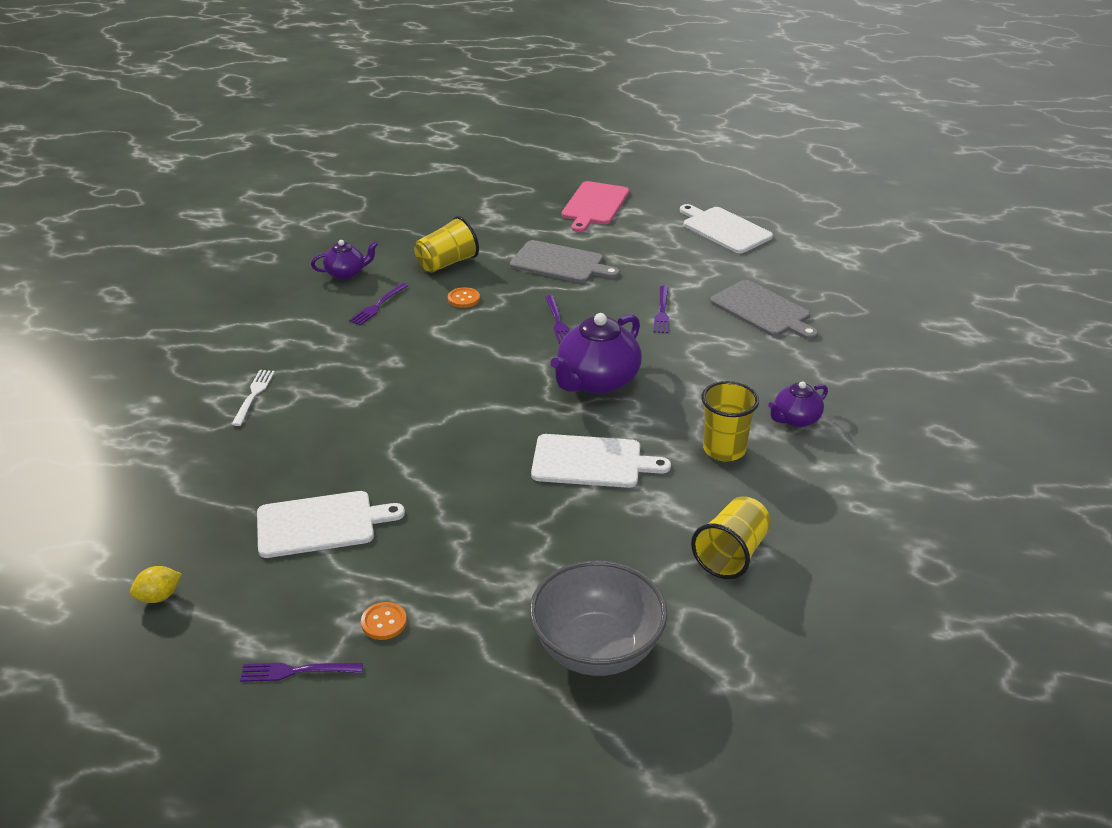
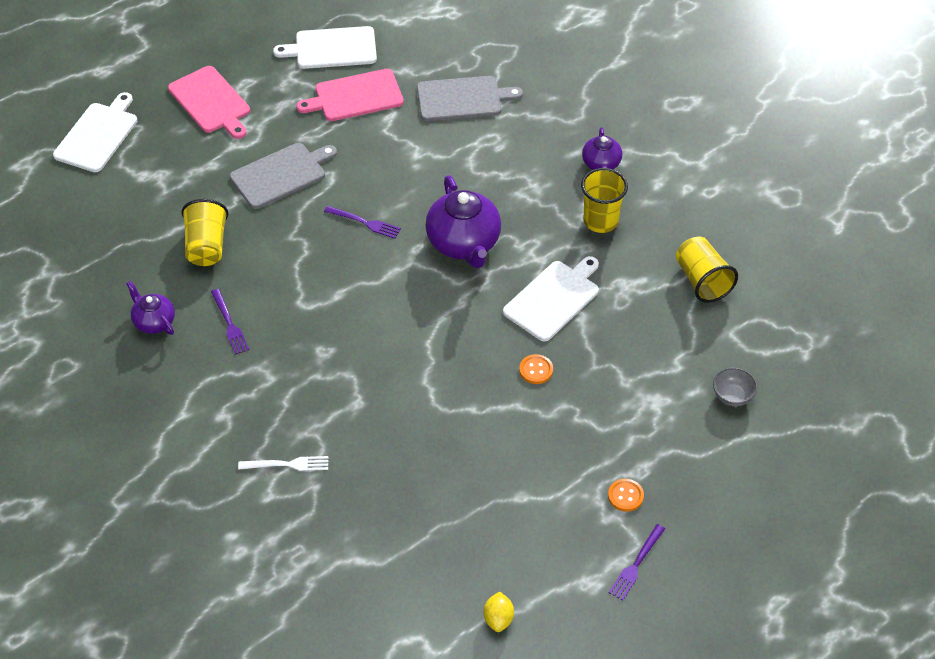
camera: 55 degrees left, 15 degrees up
(254, 395) = (288, 464): white fork -> white fork turned 135 degrees clockwise
(320, 524) = (494, 488): white cutting board -> white cutting board (98, 135)
(346, 273) = (154, 322): purple teapot -> purple teapot turned 60 degrees counterclockwise
(463, 299) = (274, 263): orange button -> orange button (536, 370)
(596, 649) = (732, 396): grey bowl -> grey bowl, size x0.44
(662, 312) = (411, 155): purple fork -> none
(689, 260) = (355, 96): none -> pink cutting board

